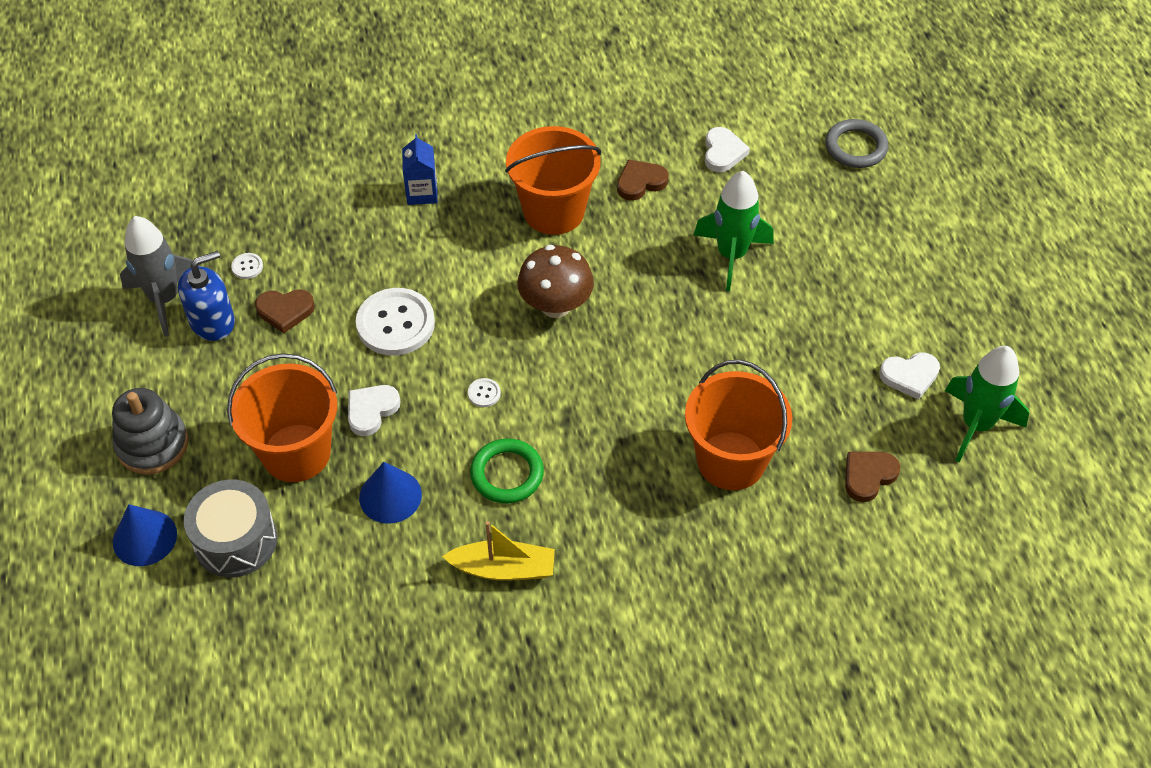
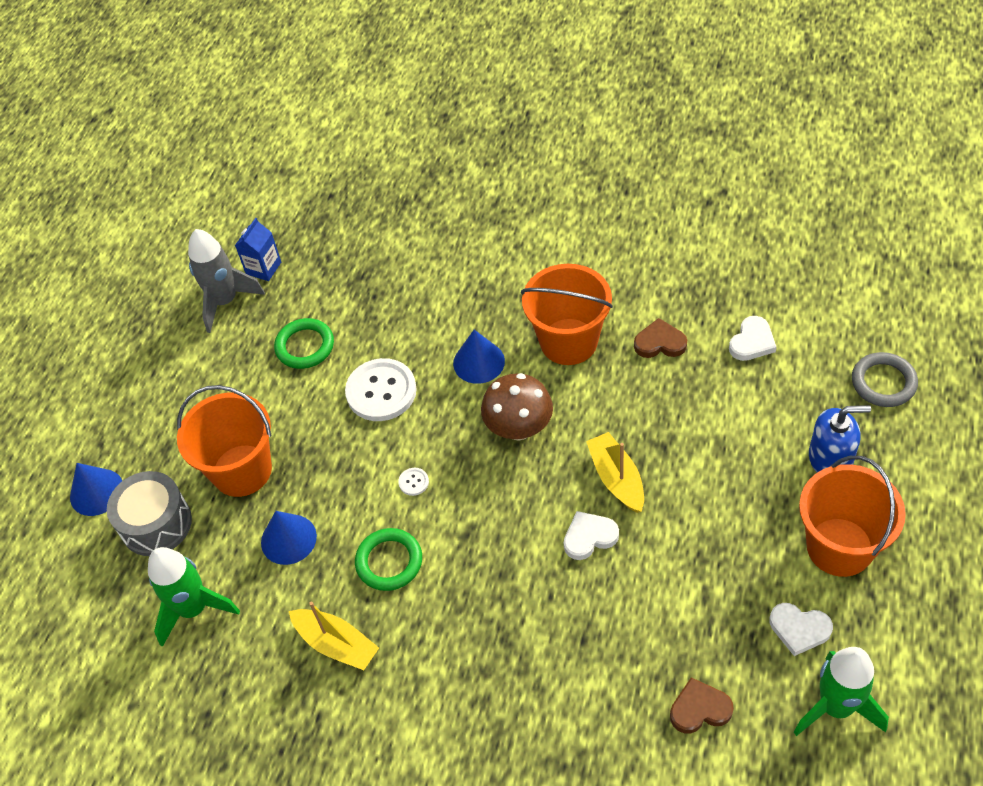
camera: 35 degrees right, 0 degrees up
(152, 444) = (146, 418): grey stacking toy -> none
(212, 321) = (247, 334): blue soap dispenser -> blue soap dispenser (830, 459)
(247, 267) = (299, 298): white button -> none
(285, 311) = (305, 346): brown heart -> green ring
(371, 410) = (318, 459): white heart -> white heart (589, 537)
(422, 193) = (470, 284): blue carton -> blue carton (263, 268)
(477, 261) = (479, 362): none -> blue cone
(675, 315) = (616, 478): none -> yellow boat
(731, 255) = (701, 442): green rocket -> green rocket (194, 609)
(731, 461) = (583, 636): orange bucket -> orange bucket (839, 547)

